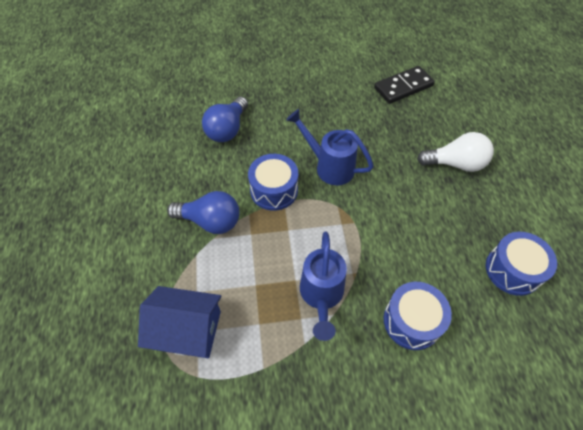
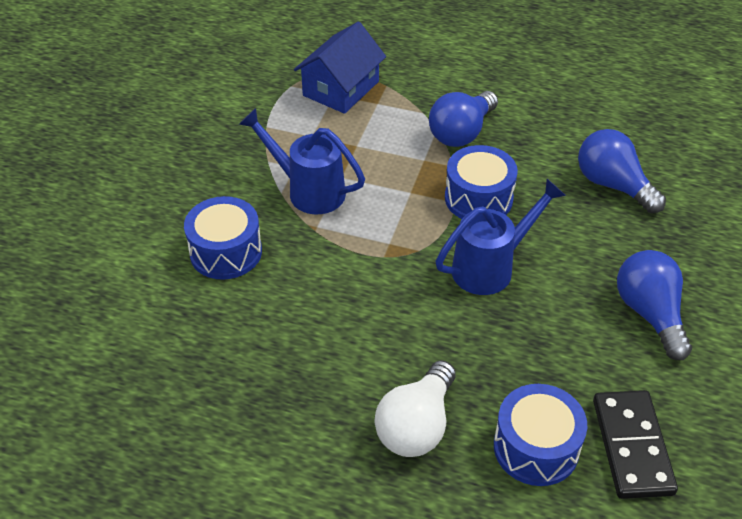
camera: 115 degrees right, 10 degrees down
(320, 96) = (650, 314): none -> blue light bulb
(512, 270) = (210, 387): blue drum -> blue drum (536, 447)

